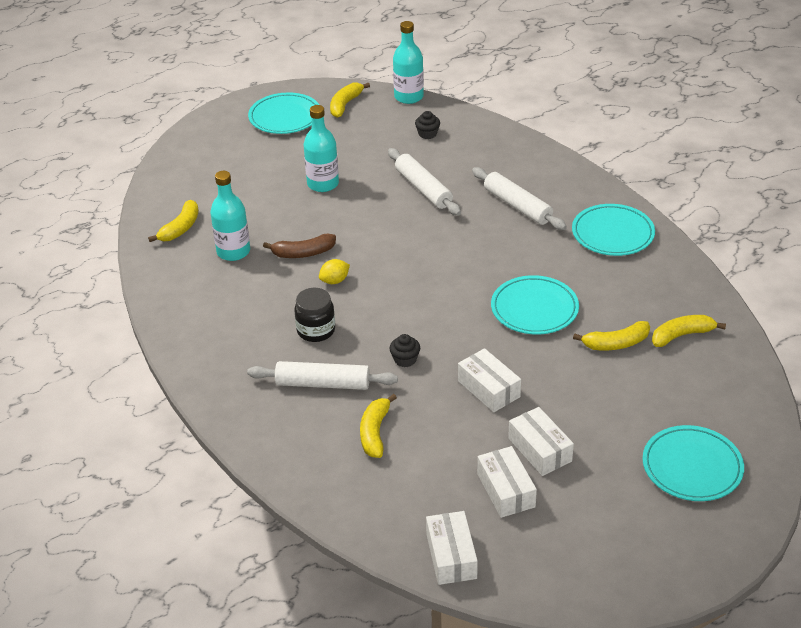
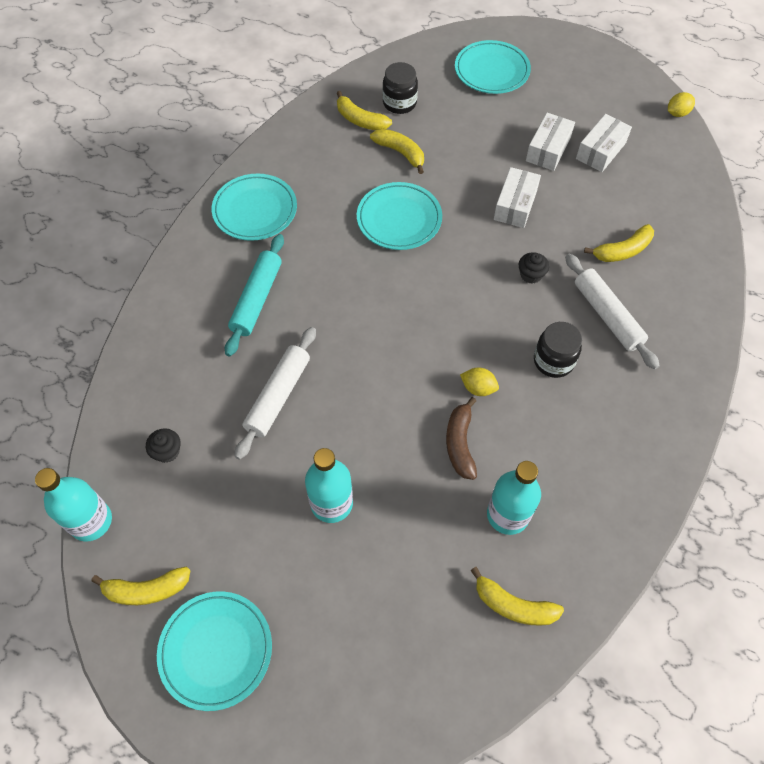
camera: 125 degrees left, 20 degrees up
(180, 228) = (513, 605): yellow banana -> yellow banana turned 150 degrees counterclockwise
(303, 253) = (460, 443): brown banana -> brown banana turned 135 degrees counterclockwise
(451, 556) = (680, 152): white box -> none
(508, 593) = (677, 113): none -> yellow lemon
(517, 206) = (257, 299): white rolling pin -> turquoise rolling pin
(688, 372) = (399, 103): none -> black jar

